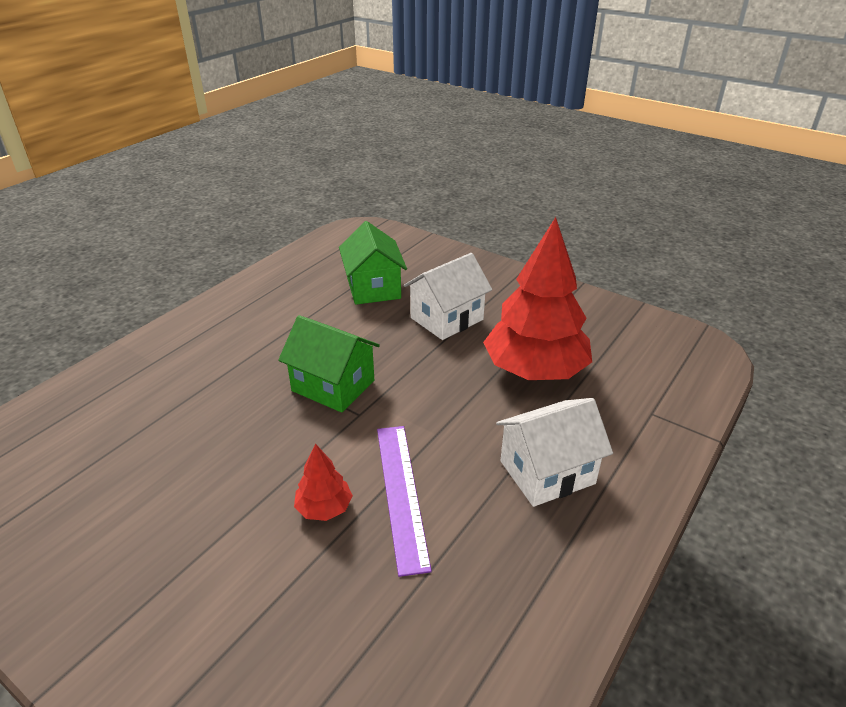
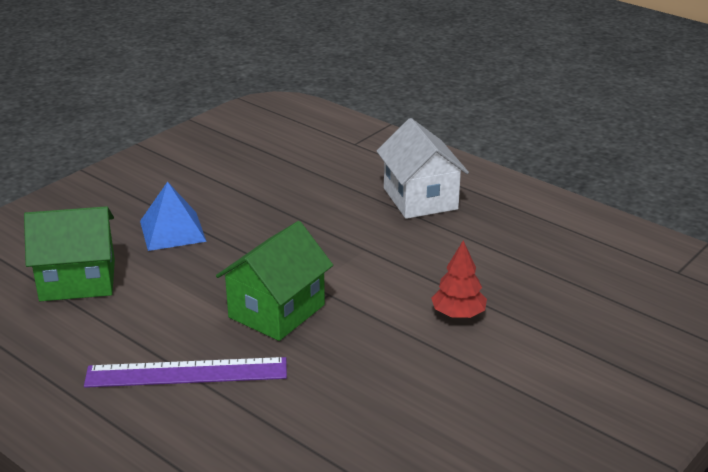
camera: 85 degrees left, 5 degrees down
(401, 493) = (441, 271): purple ruler -> purple ruler (186, 373)
(446, 319) = (172, 231): white house -> blue pyramid
(535, 370) = (283, 188): red tree -> none

